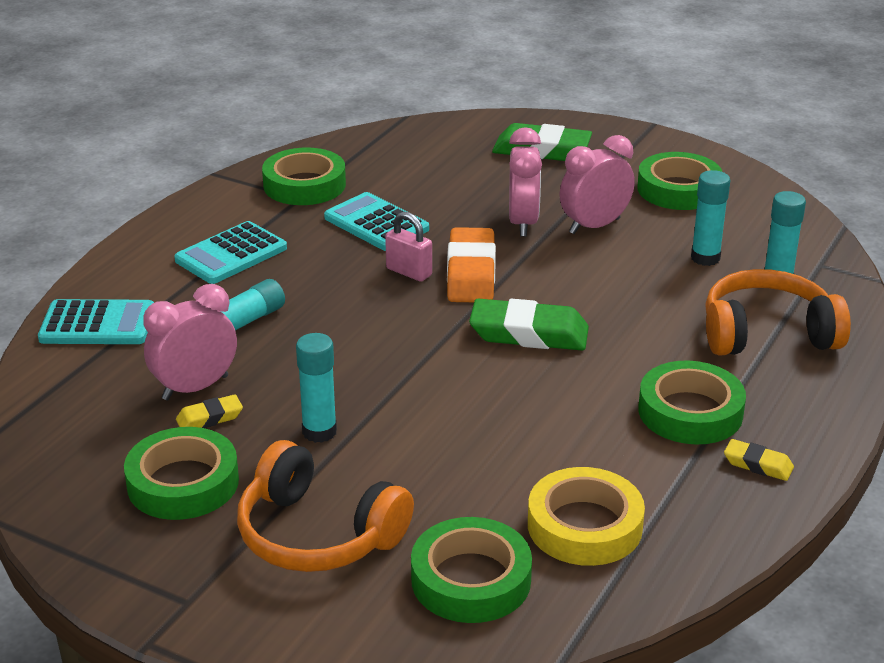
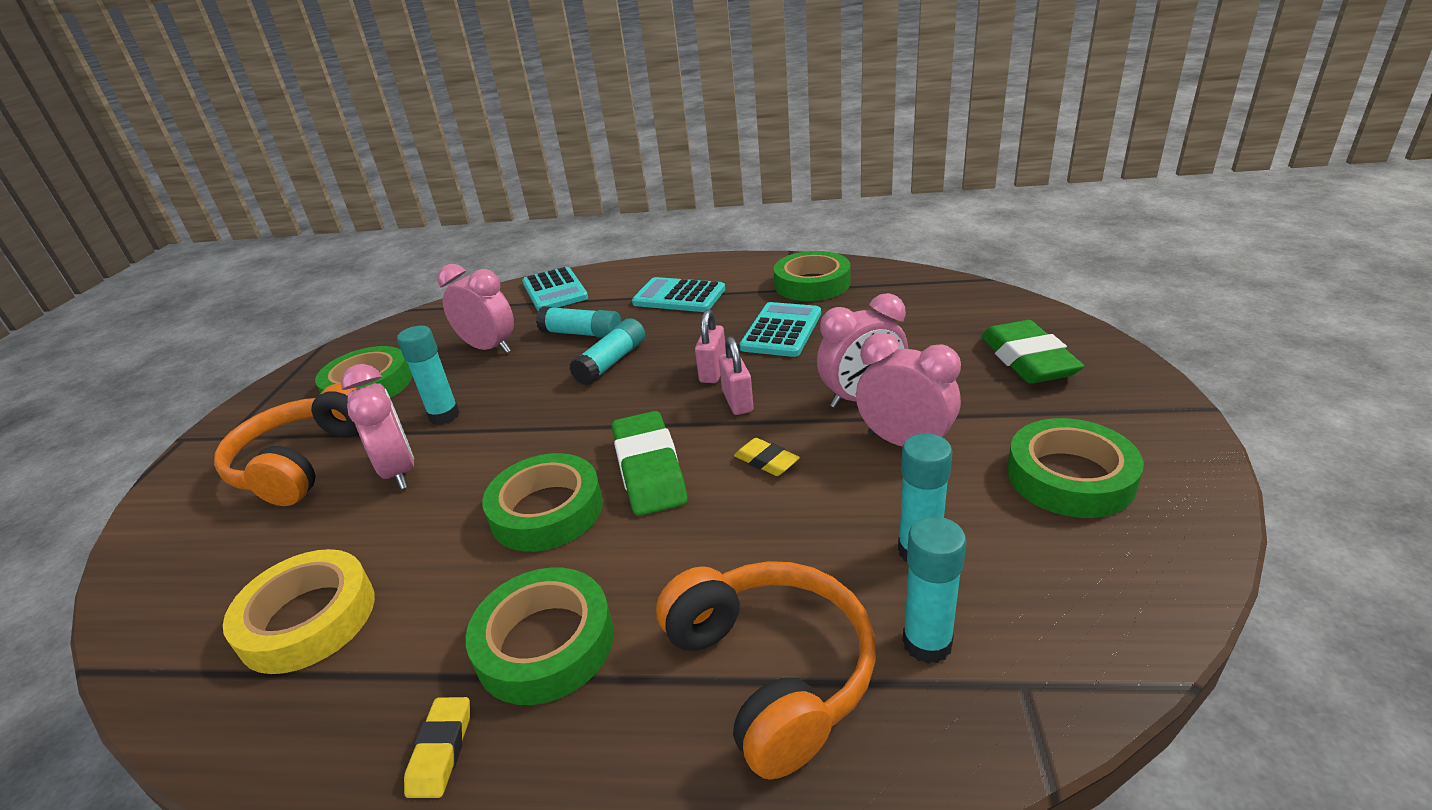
camera: 70 degrees right, 0 degrees up
(209, 418) = (452, 366): yellow eraser -> yellow eraser (766, 461)
(326, 319) = (611, 362): none -> turquoise glue stick
(401, 467) = (399, 471): none -> pink clock
(471, 273) = (737, 402): orange eraser -> pink padlock
(471, 579) = (228, 566): green tape -> green tape (546, 510)

